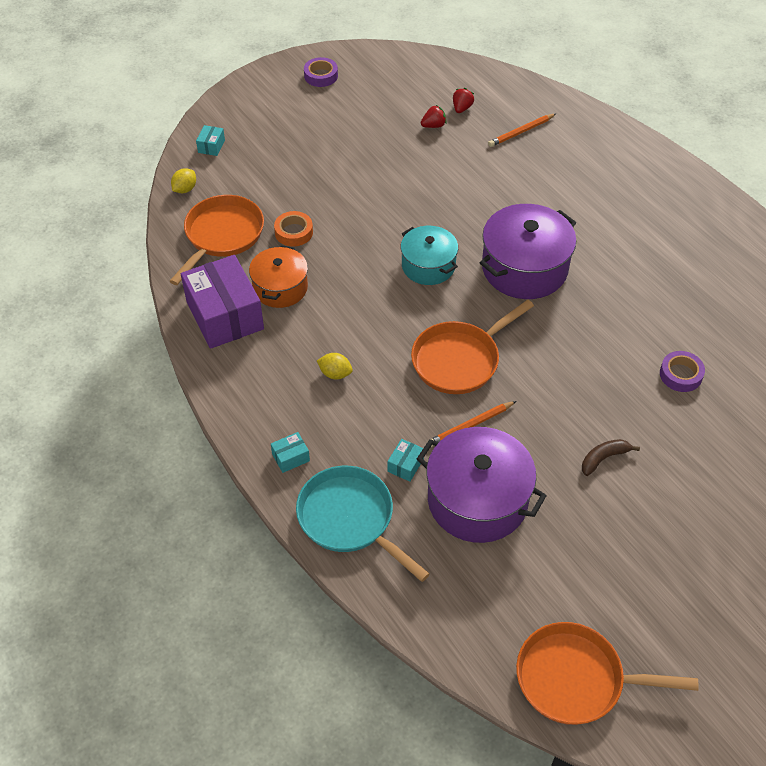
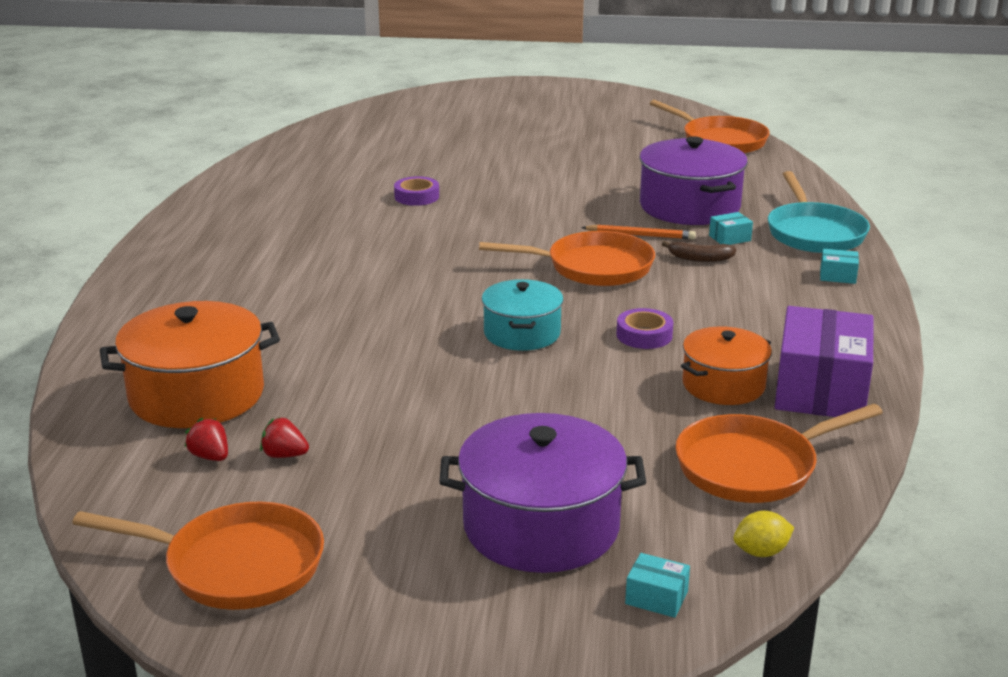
camera: 140 degrees left, 25 degrees down
(211, 146) = (656, 598): turquoise box -> turquoise box turned 60 degrees clockwise
(294, 232) = (645, 427): orange tape -> none
(321, 76) = (325, 621): purple tape -> purple tape (644, 335)
(335, 374) = (733, 303): yellow lemon -> none
(380, 76) = (235, 565): none -> orange pan
(462, 108) = (210, 457): red strawberry -> red strawberry turned 75 degrees clockwise
(521, 132) = (197, 395): orange pencil -> orange pot
(524, 268) = (425, 292): purple pot -> purple pot (541, 526)
(603, 458) = (555, 189): brown banana -> brown banana (700, 259)

